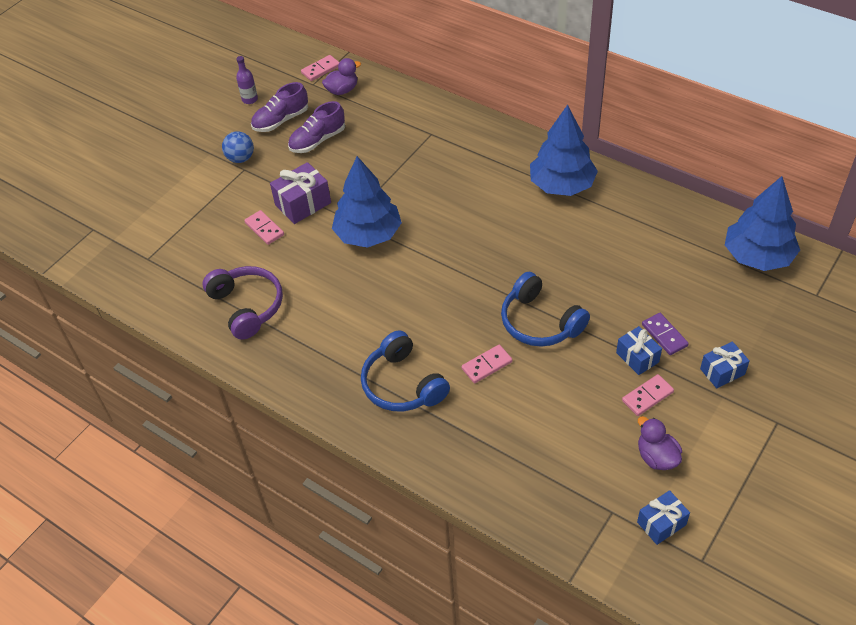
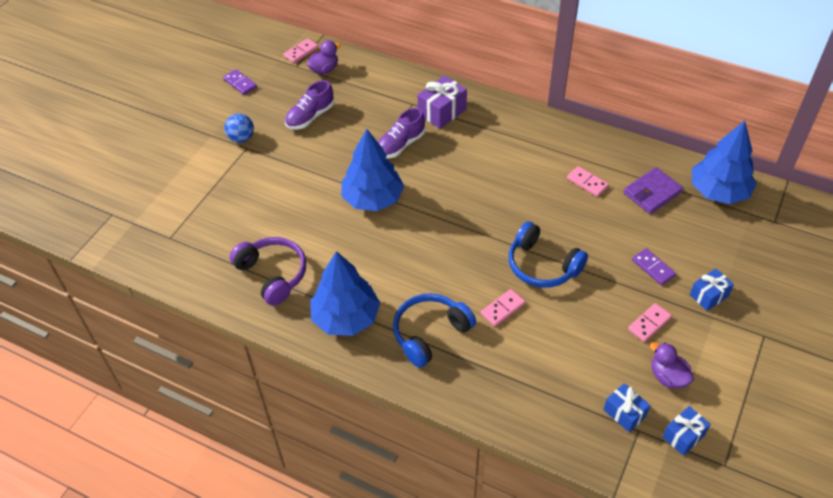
camera: 10 degrees left, 0 degrees up
(250, 99) = (240, 83): purple bottle -> purple domino
(264, 229) = (276, 201): pink domino -> pink domino (587, 182)
(281, 120) = (273, 101): purple shoe -> purple shoe (400, 145)
(303, 204) = (307, 176): purple gift -> purple gift (442, 112)
(402, 384) = (430, 333): blue headphones -> blue headphones turned 90 degrees clockwise
(562, 185) = (538, 141): blue tree -> blue tree (346, 317)
(637, 357) = (633, 289): blue gift -> blue gift (624, 413)
(680, 252) = (652, 193): none -> purple wallet

